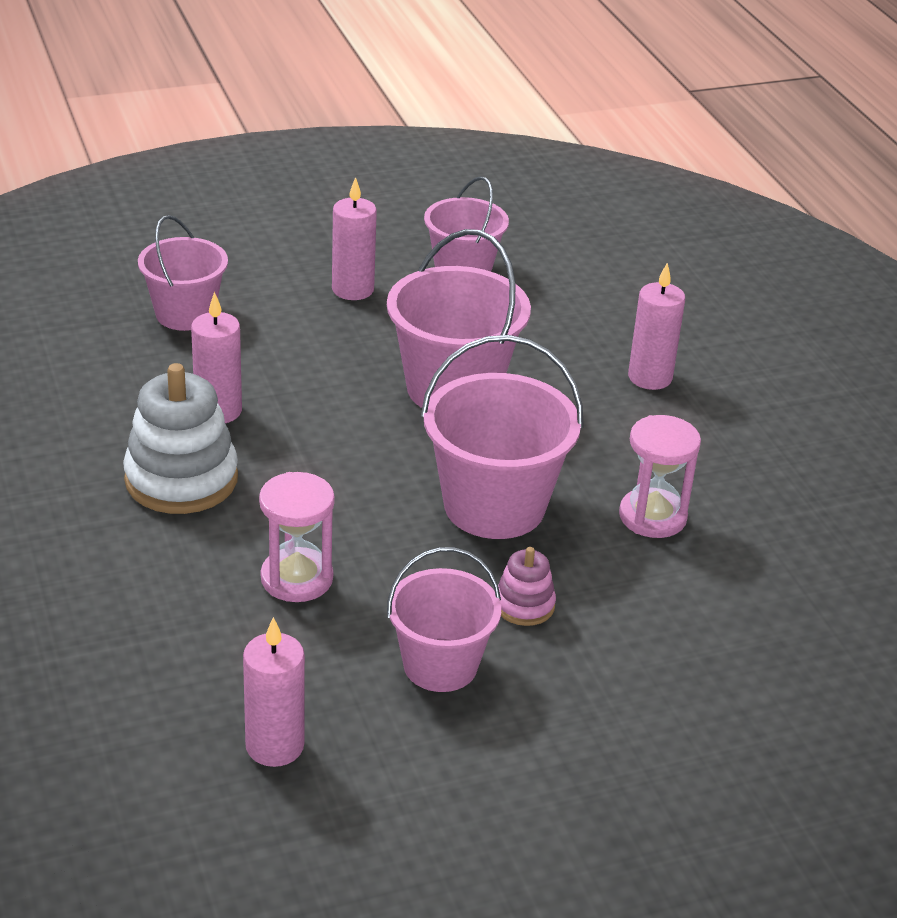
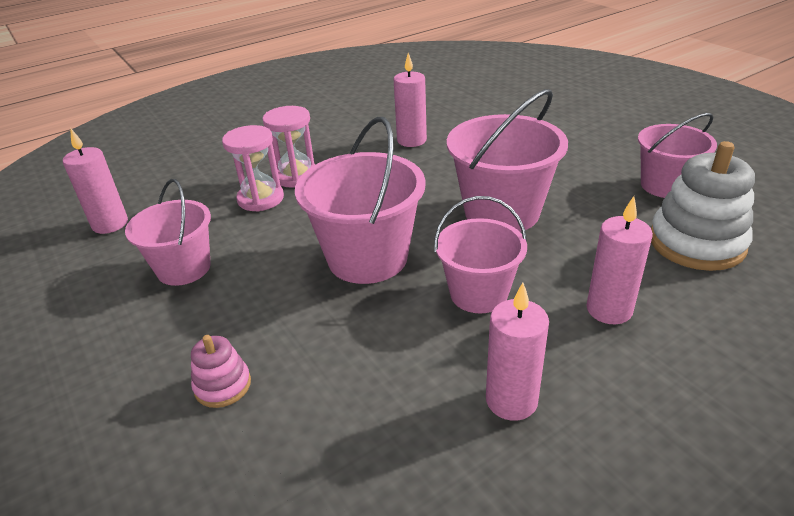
camera: 80 degrees right, 0 degrees up
(181, 479) = (340, 145): white stacking toy -> white stacking toy (696, 243)
(185, 314) = (501, 110): pink bucket -> pink bucket (478, 293)
(353, 289) = (586, 151): pink candle -> pink candle (511, 400)
(524, 605) = (254, 293): pink stacking toy -> pink stacking toy (223, 385)
(652, 516) = (393, 345): pink hourglass -> pink hourglass (296, 176)

